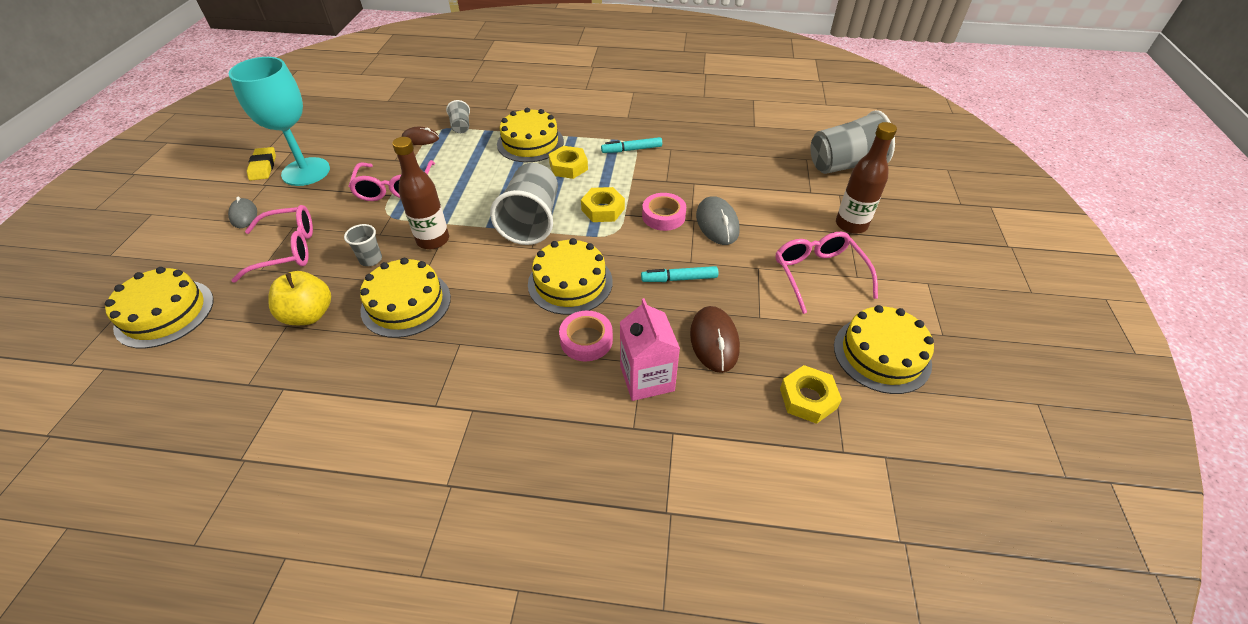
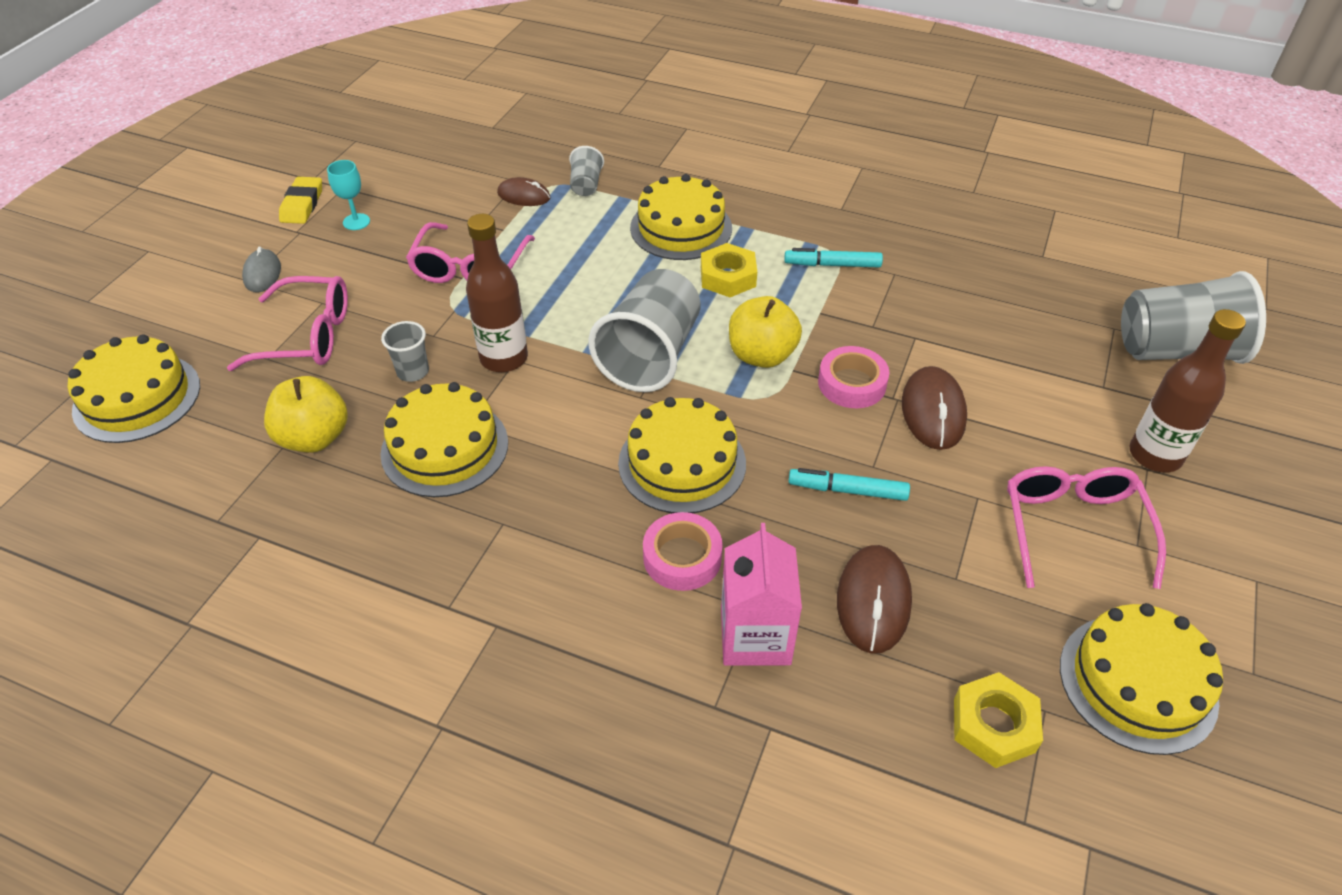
camera: 15 degrees right, 0 degrees up
(306, 172) = (356, 222): turquoise goblet -> turquoise goblet, size x0.41
(603, 209) = (761, 355): yellow nut -> yellow apple
(717, 223) = (933, 411): grey mouse -> brown mouse

